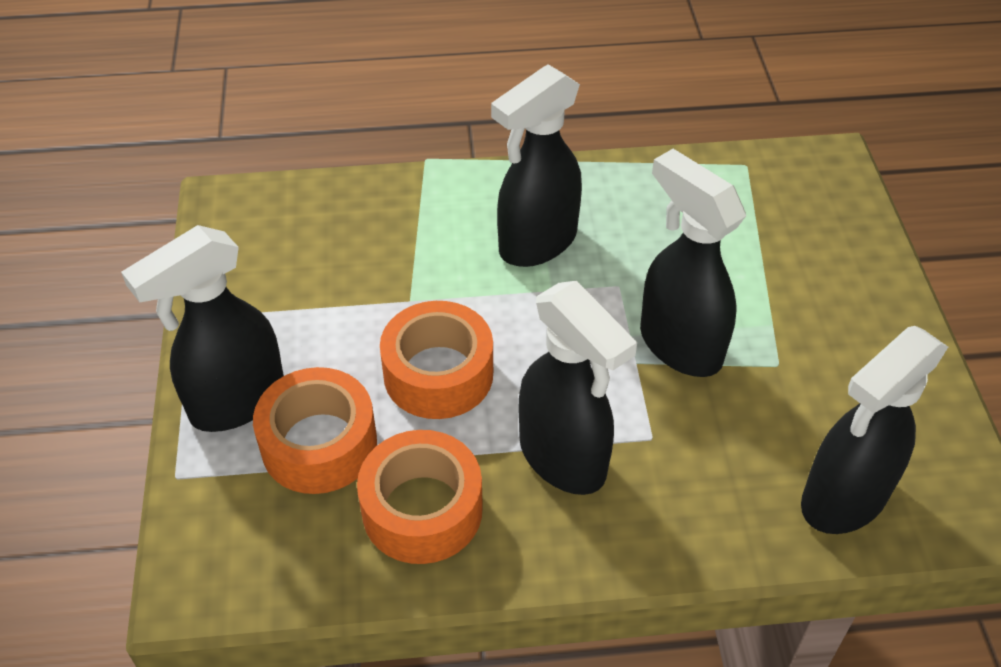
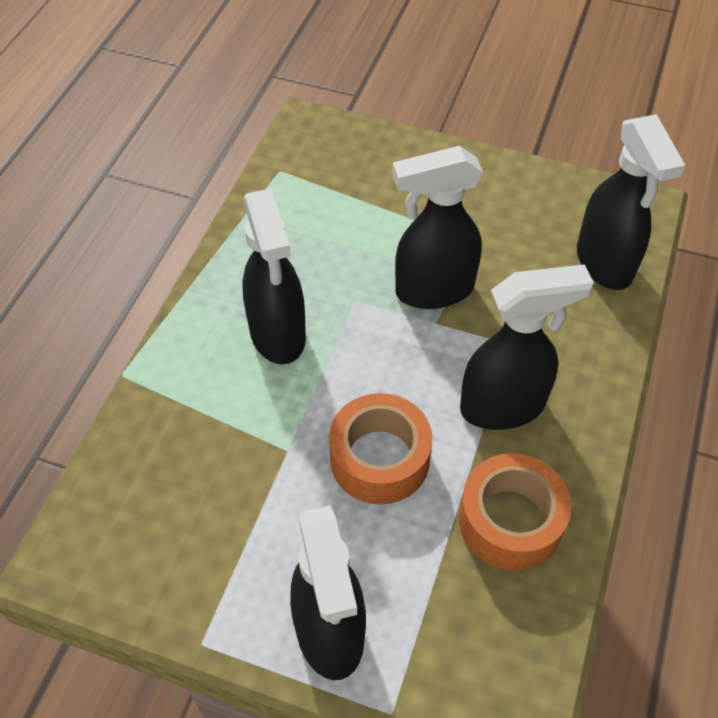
camera: 65 degrees left, 5 degrees up
(319, 444) = (410, 576): orange tape -> none

